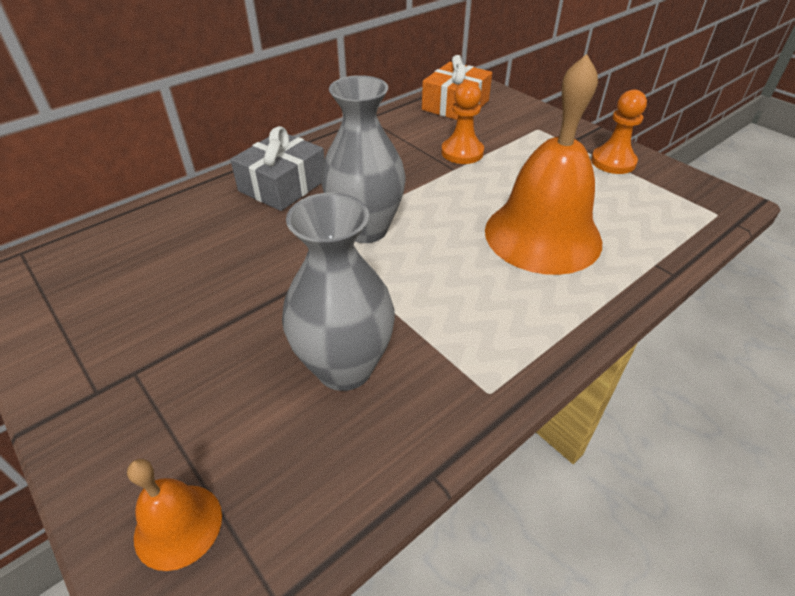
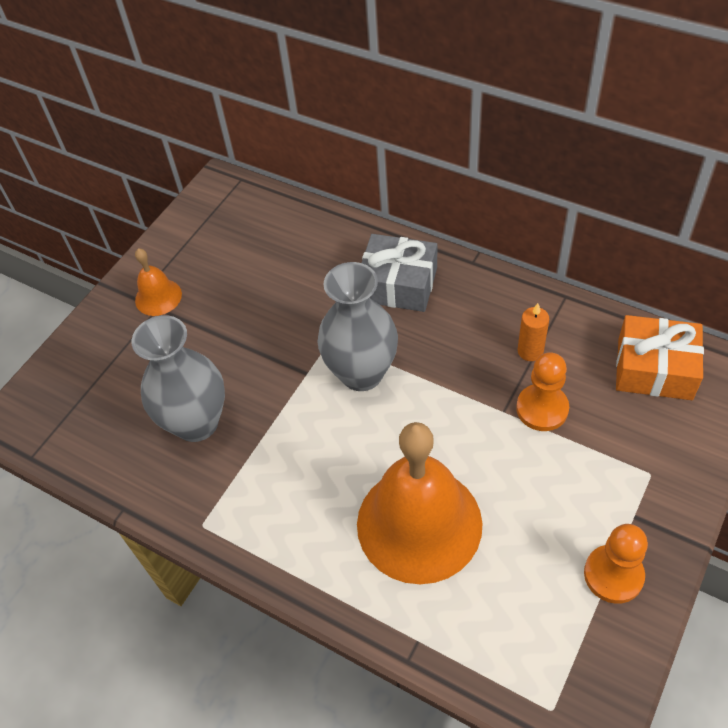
camera: 75 degrees right, 10 degrees up
(178, 525) = (62, 390): orange bell -> orange bell (158, 297)
(406, 144) = (530, 351): none -> orange candle

